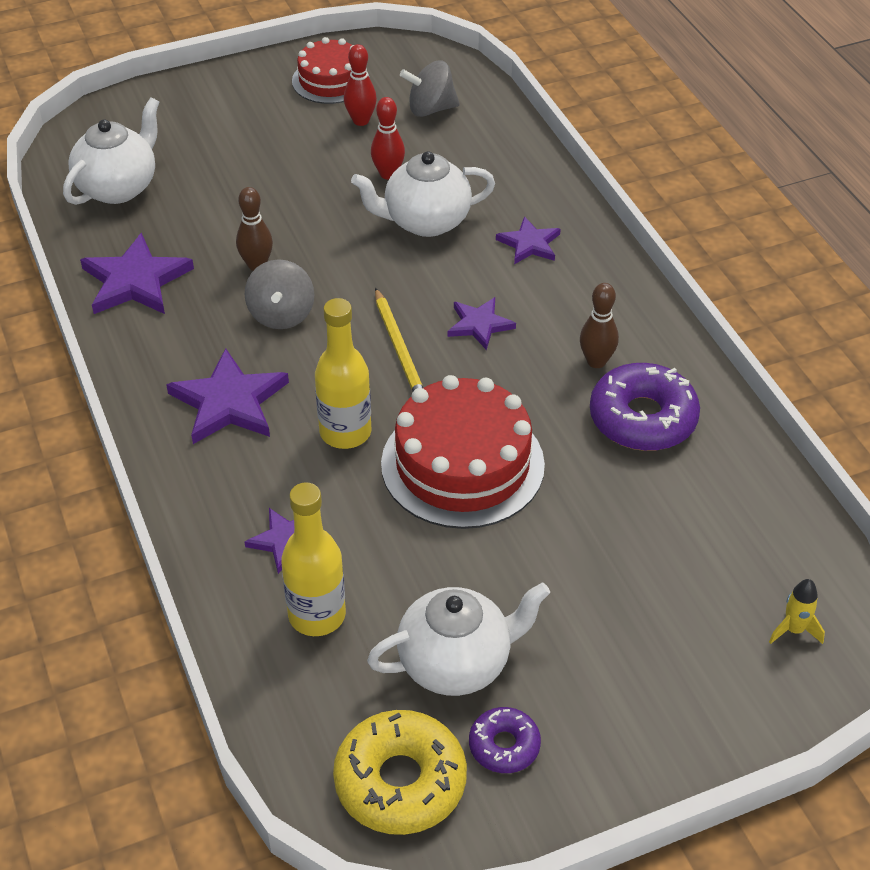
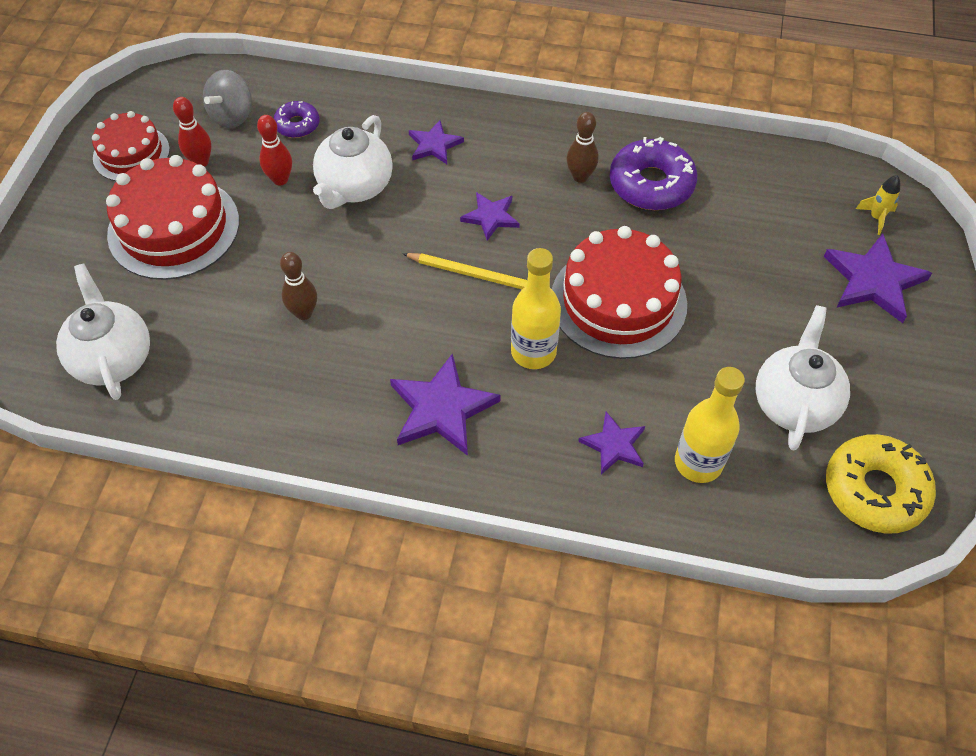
camera: 55 degrees left, 10 degrees up
(135, 281) = (244, 403): purple star -> purple star (873, 281)
(276, 145) = (174, 228): none -> red cake
(281, 314) = (375, 326): grey spinning top -> none
(504, 746) = (878, 415): purple donut -> purple donut (297, 125)

